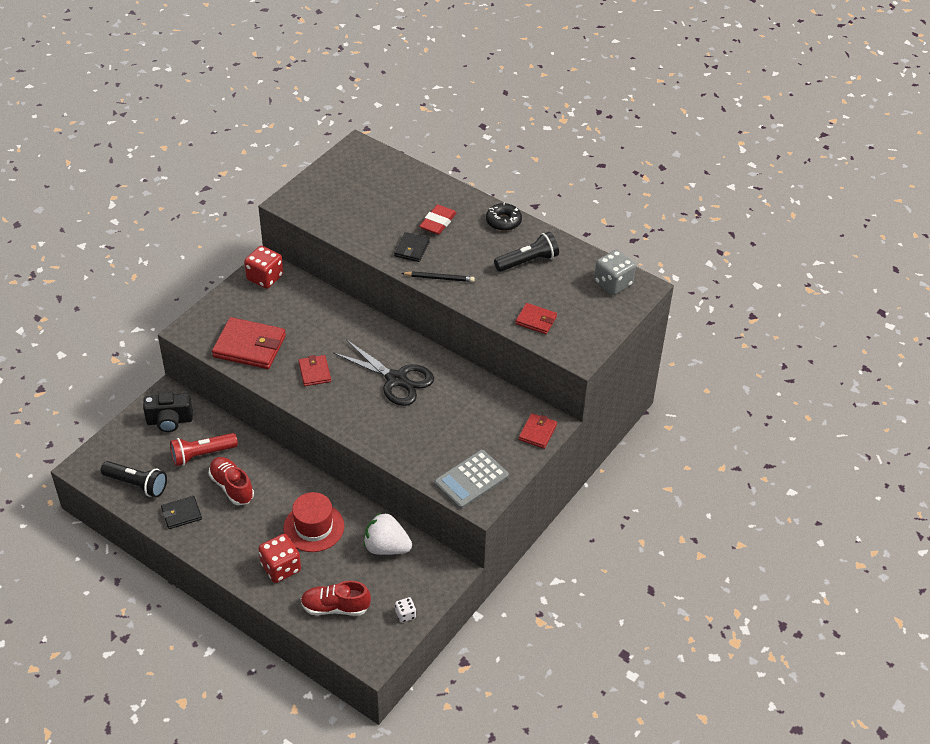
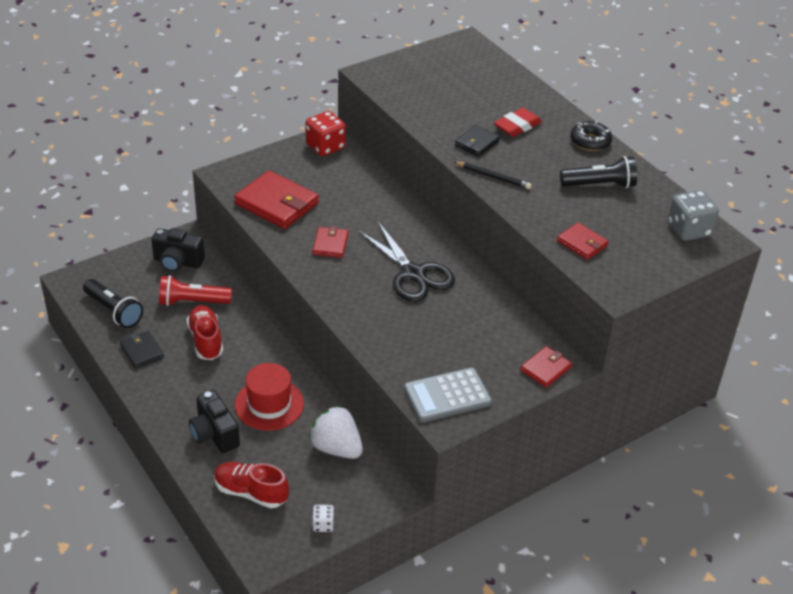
camera: 20 degrees right, 5 degrees down
(181, 514) = (142, 351): black wallet -> black wallet turned 60 degrees clockwise
(281, 568) = (214, 434): red dice -> black camera

